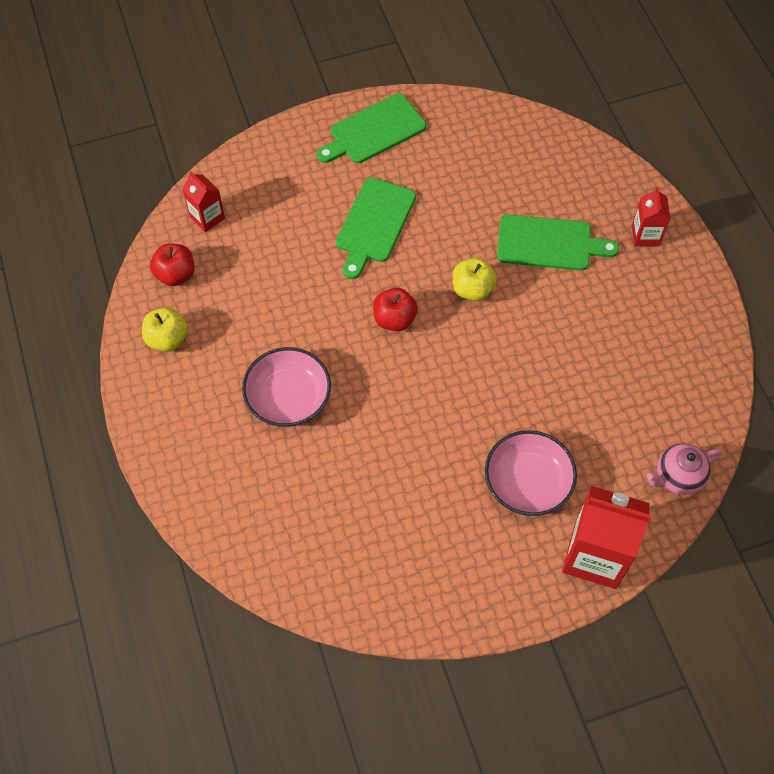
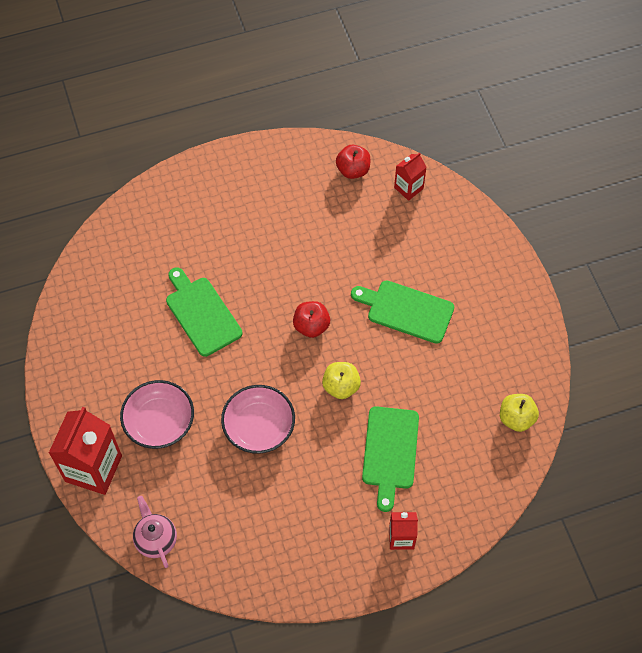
camera: 90 degrees right, 0 degrees up
(167, 339) = (294, 169): yellow apple -> yellow apple (516, 418)
(288, 397) = (241, 252): pink bowl -> pink bowl (259, 426)
(374, 131) = (508, 310): green cutting board -> green cutting board (202, 313)

